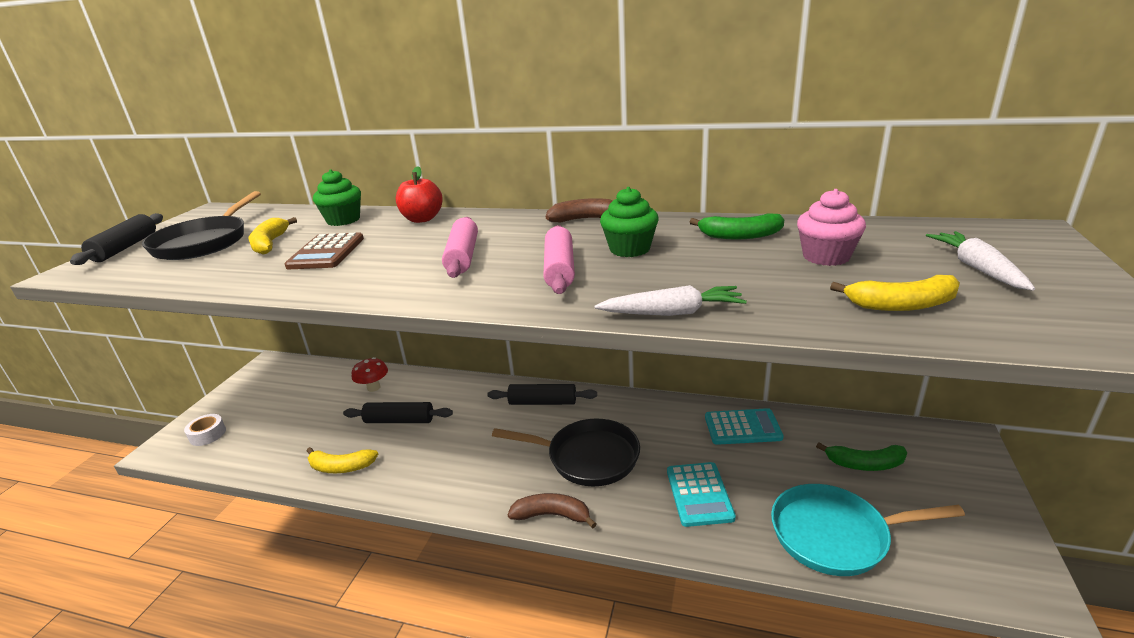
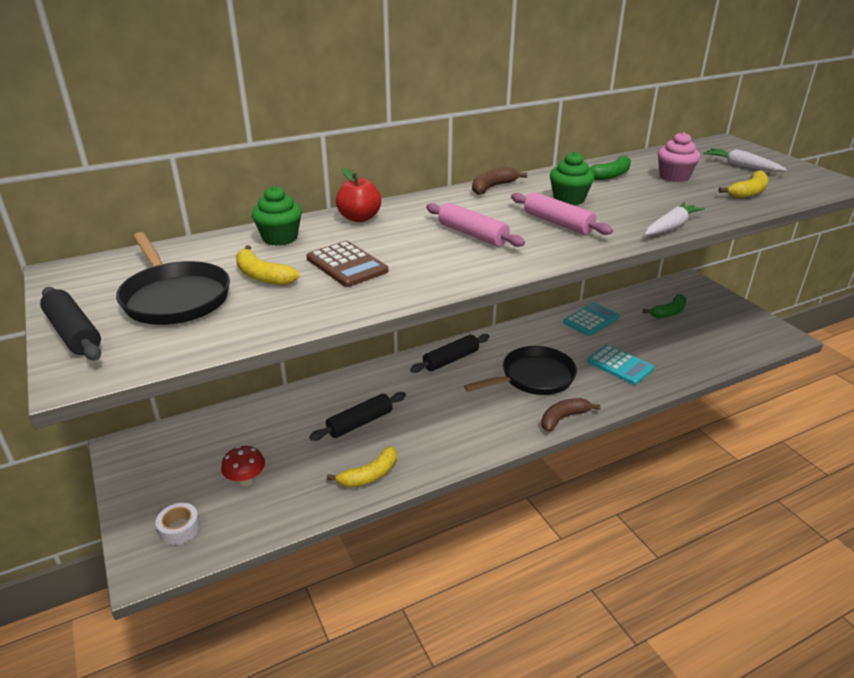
camera: 45 degrees left, 5 degrees up
(373, 387) = (289, 413): red mushroom -> red mushroom (246, 480)
(836, 535) = (700, 351): turquoise pan -> none

